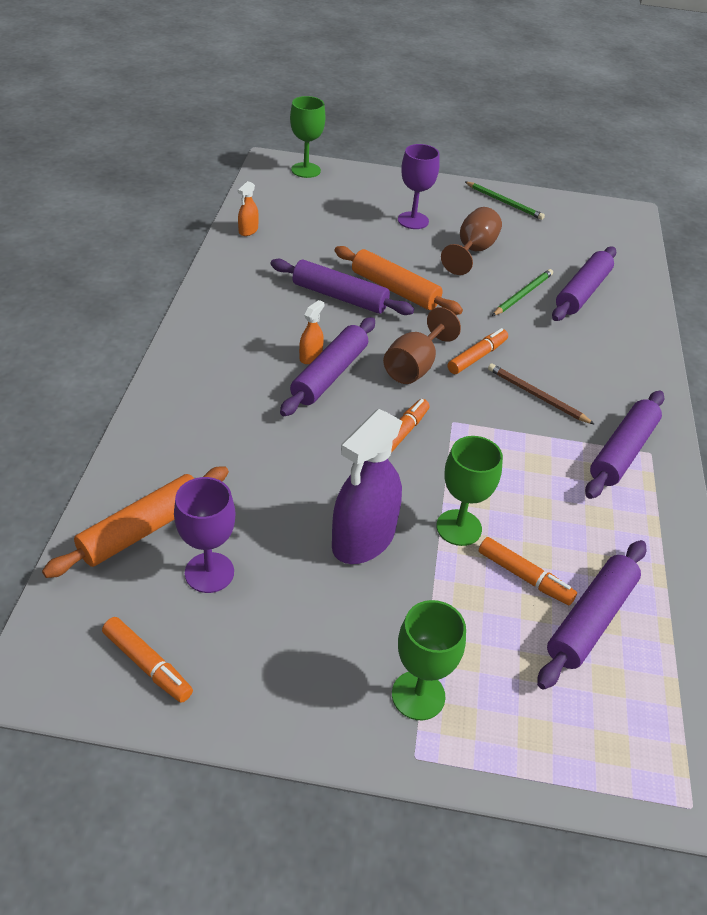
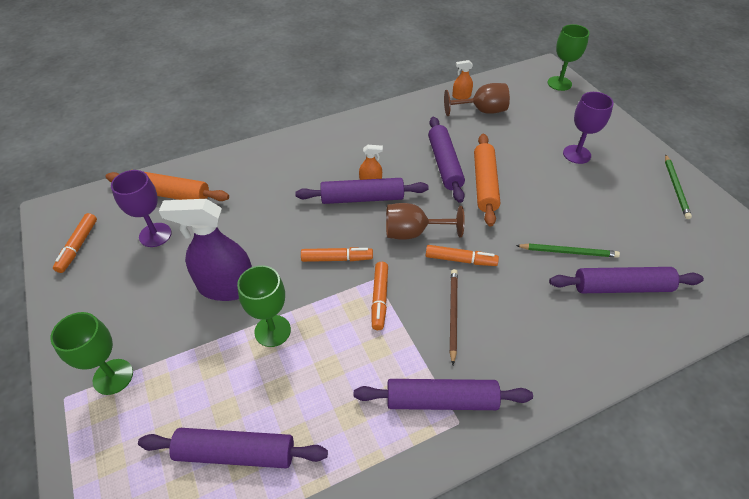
camera: 60 degrees right, 5 degrees up
(472, 251) = (584, 200): brown goblet -> brown goblet (481, 111)
(524, 577) = (251, 390): orange marker -> orange marker (379, 299)

